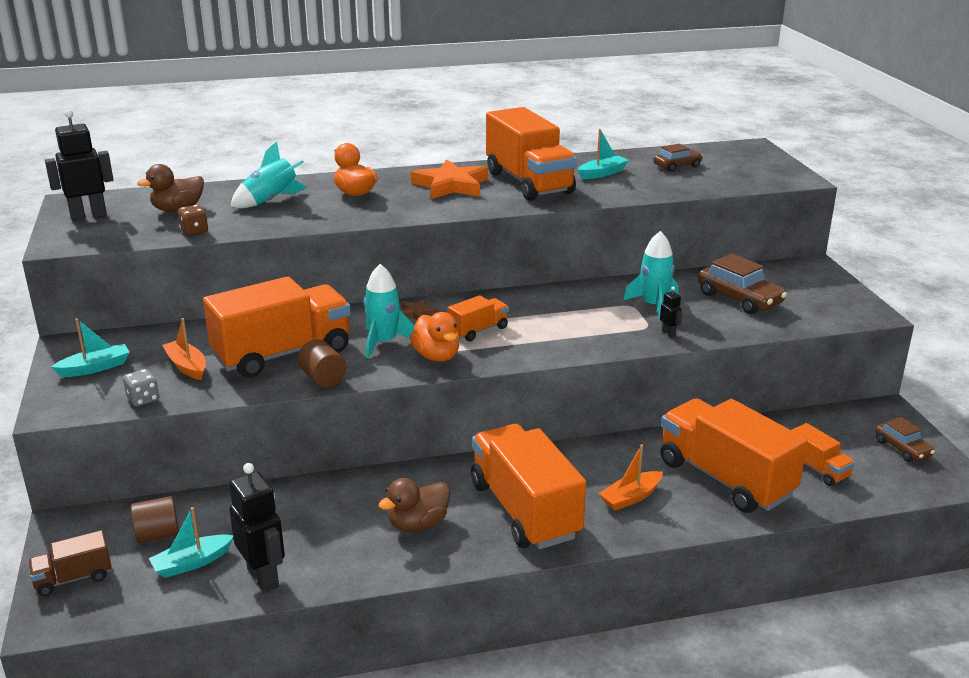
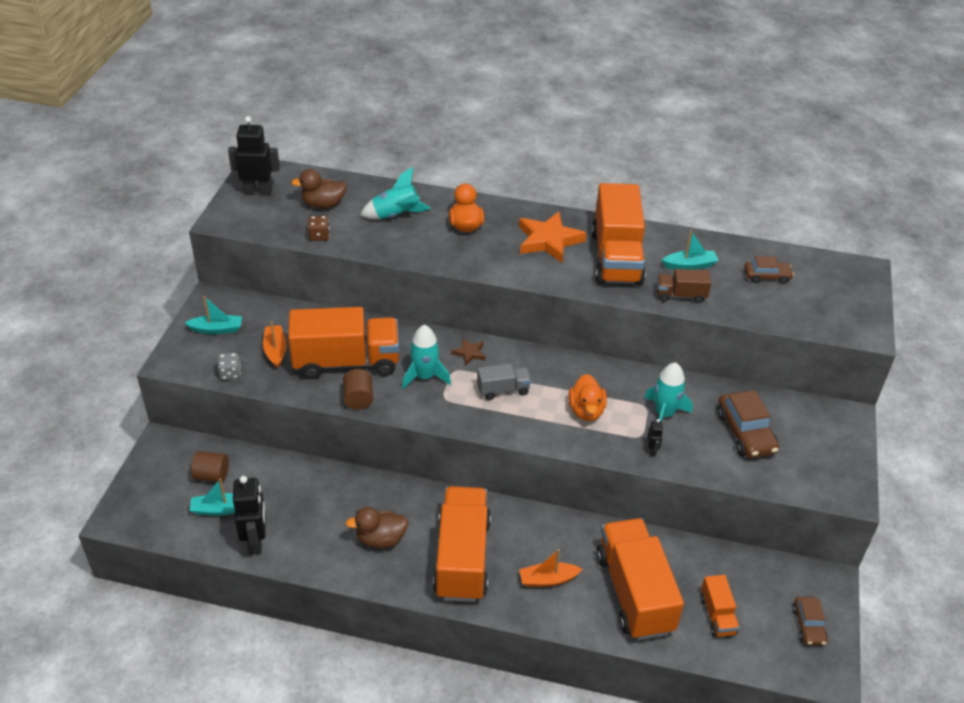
camera: 25 degrees right, 15 degrees up
(73, 578) = (145, 491): brown truck -> brown truck (680, 295)
(436, 356) = (453, 407): orange duck -> orange duck (586, 411)
(478, 330) = (503, 390): orange truck -> grey truck

